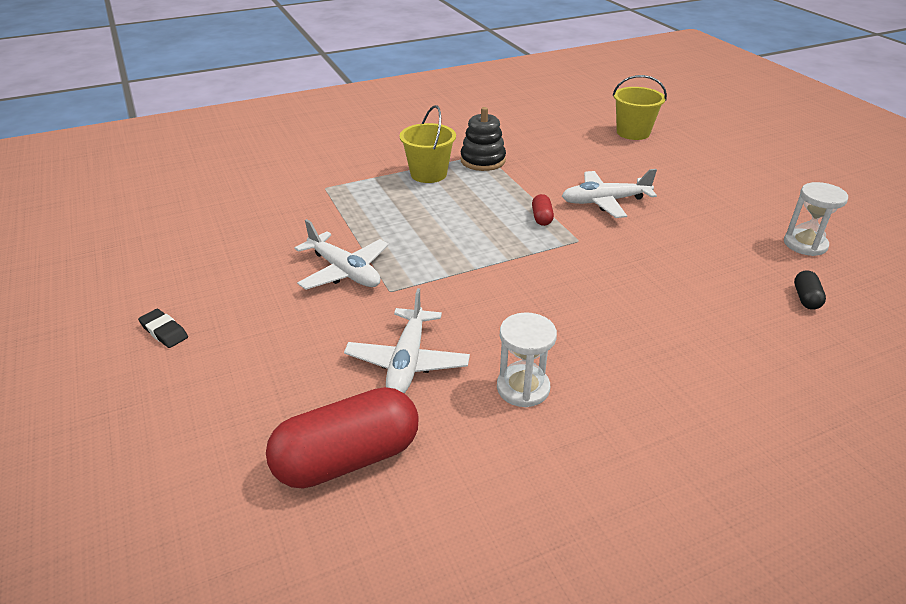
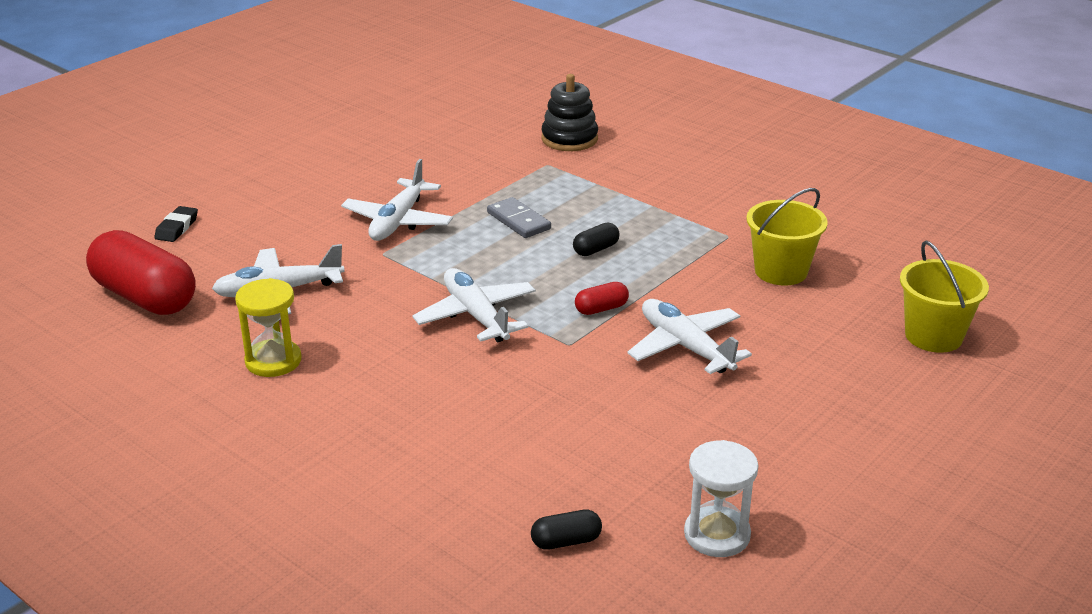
camera: 65 degrees right, 5 degrees down
(164, 331) = (256, 172): black eraser -> black eraser (177, 228)
(396, 219) = (519, 221): none -> grey domino
(428, 174) = (637, 213): yellow bucket -> yellow bucket (781, 271)
(463, 200) = (596, 249): none -> black capsule
(483, 160) = (709, 238): black stacking toy -> black stacking toy (569, 139)
(517, 268) = (476, 315): none -> white plane
(523, 388) = (273, 361): white hourglass -> yellow hourglass

